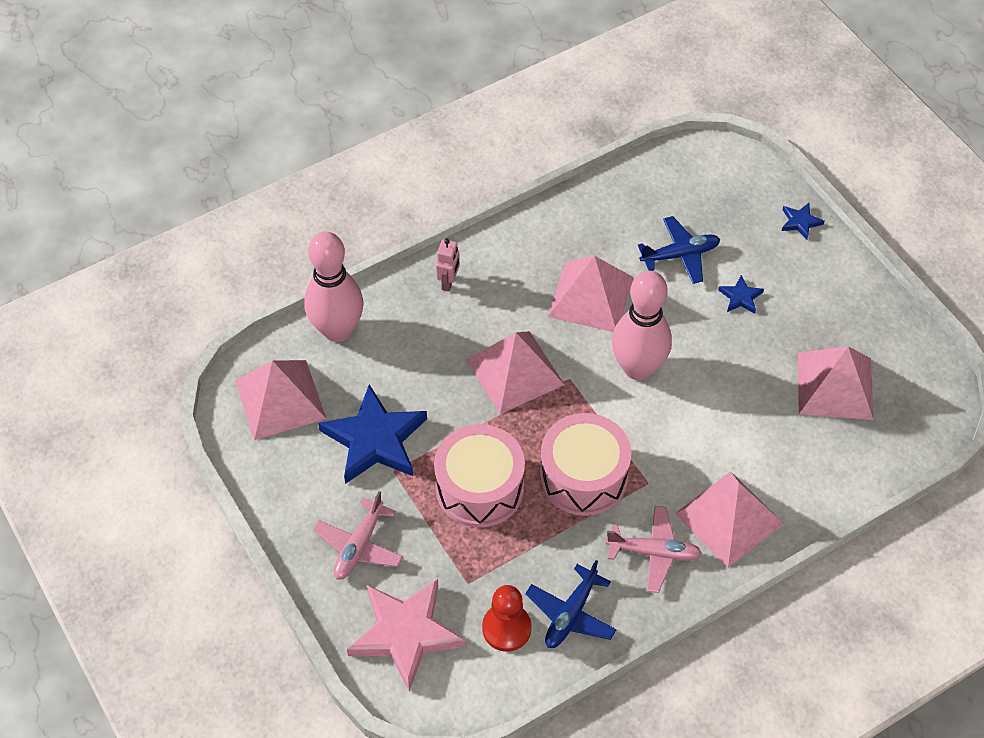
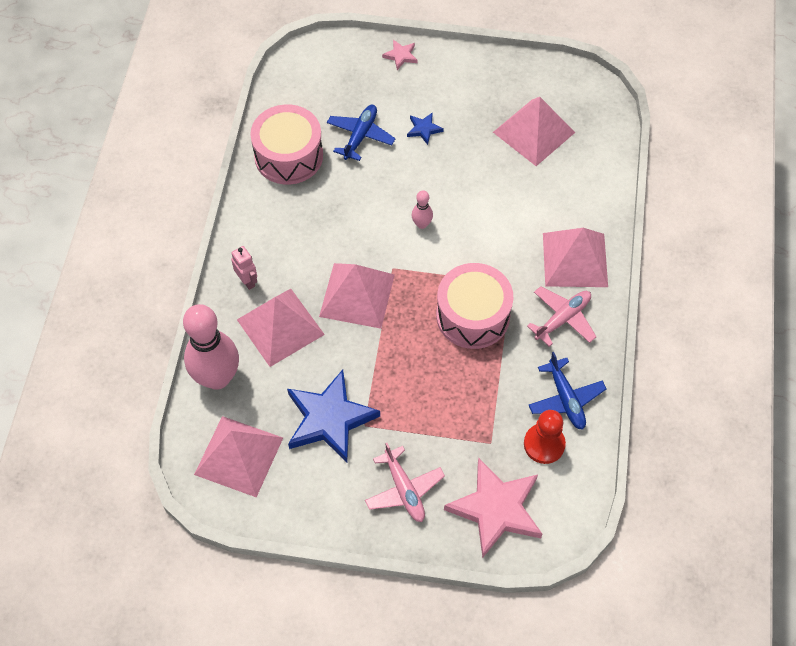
camera: 50 degrees left, 5 degrees up
(479, 487) = (426, 382): pink drum -> pink drum (288, 156)
(590, 297) = (342, 208): pink pyramid -> pink pyramid (280, 327)
(638, 368) = (422, 224): pink bowling pin -> pink bowling pin, size x0.43
(800, 222) = (401, 56): blue star -> pink star

